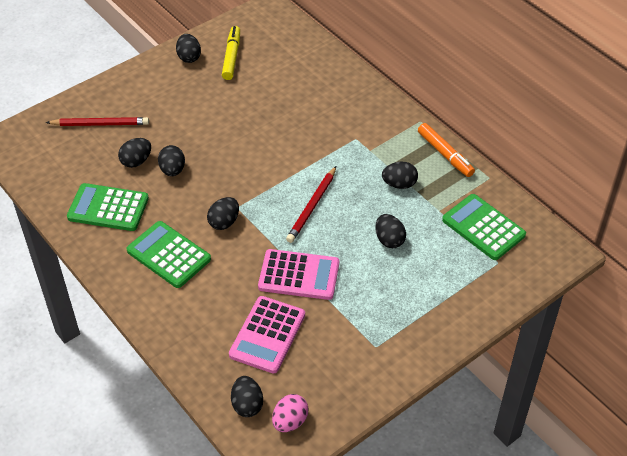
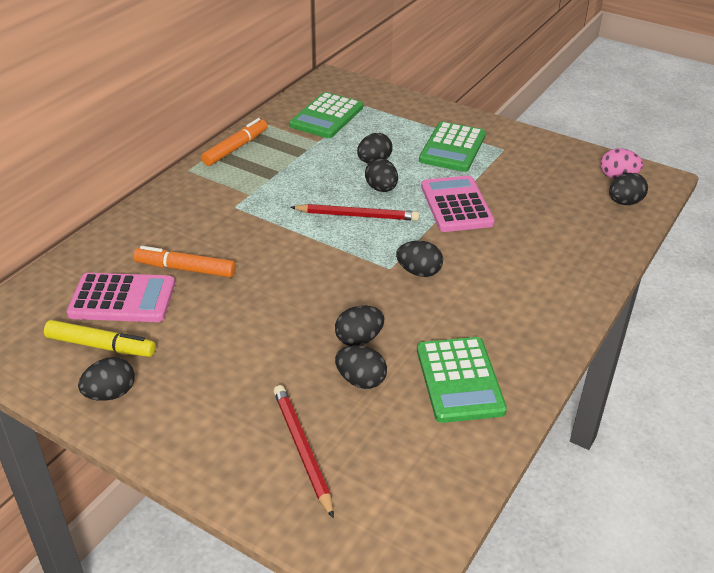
camera: 110 degrees left, 10 degrees down
(168, 255) = (495, 301): green calculator -> green calculator (452, 148)
(232, 57) = (101, 346): yellow marker -> yellow marker turned 150 degrees counterclockwise
(267, 335) = (542, 208): pink calculator -> pink calculator (122, 299)
(290, 102) = (185, 269): none -> orange marker
(399, 184) = (293, 168): black egg -> black egg (381, 189)

